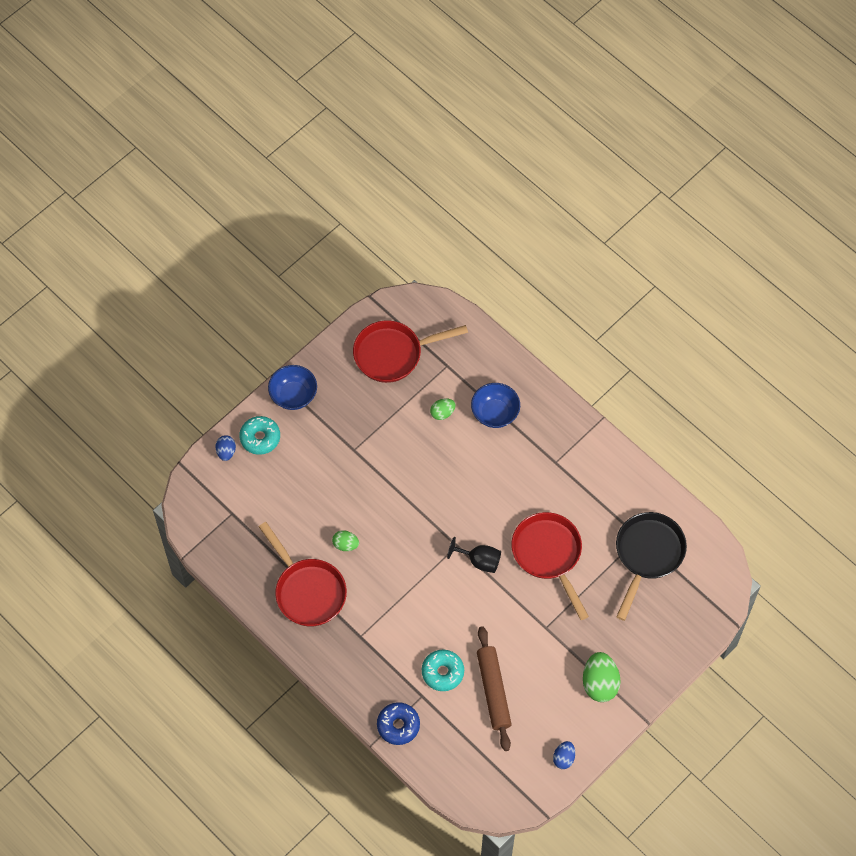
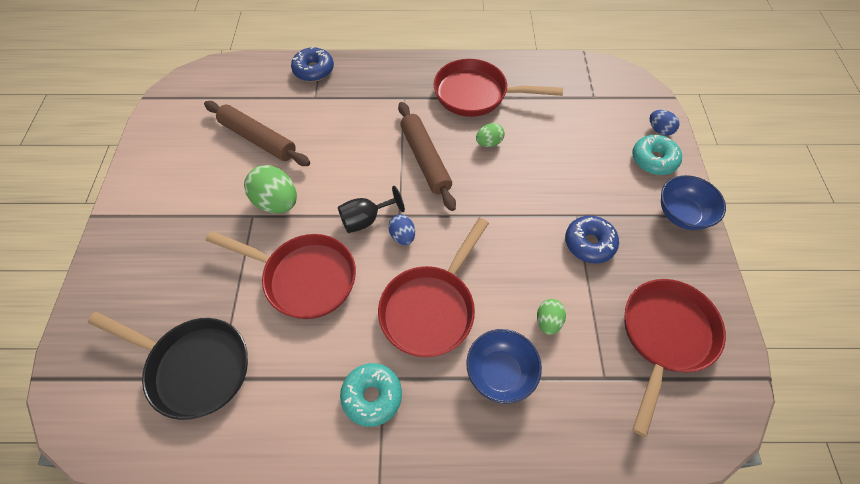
camera: 135 degrees right, 5 degrees down
(368, 429) = (589, 243): none -> blue donut
(400, 570) = (425, 159): none -> brown rolling pin
(442, 672) = (313, 121): turquoise donut -> turquoise donut (372, 396)
(495, 474) = (431, 308): none -> red pan
(563, 758) = (155, 138): blue egg -> blue egg (402, 236)
(599, 683) = (161, 211): green egg -> green egg (277, 202)
(647, 555) = (194, 367): black pan -> black pan turned 45 degrees counterclockwise

